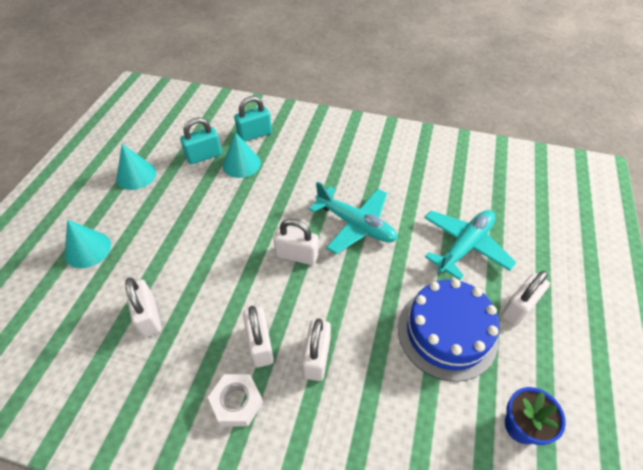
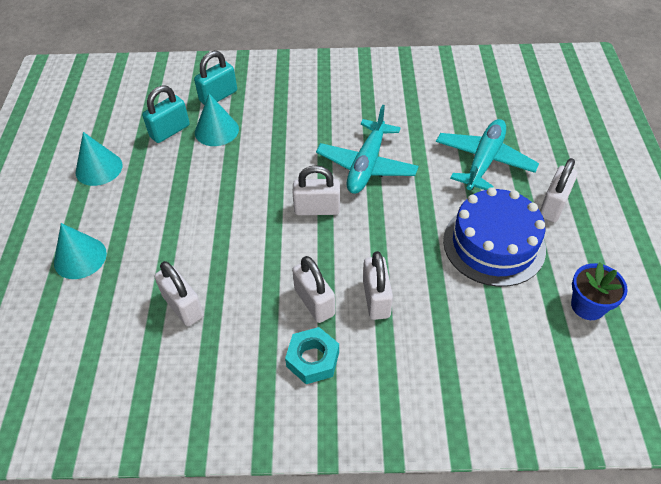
camera: 15 degrees left, 0 degrees up
(237, 402) = (312, 359): white nut -> turquoise nut
(355, 225) = (367, 165): turquoise plane -> turquoise plane turned 90 degrees clockwise

